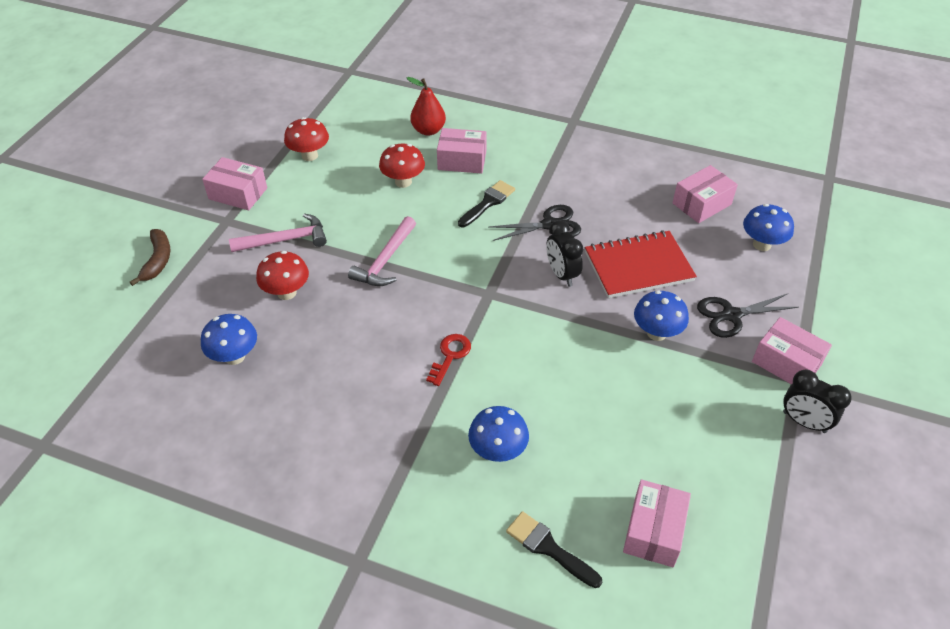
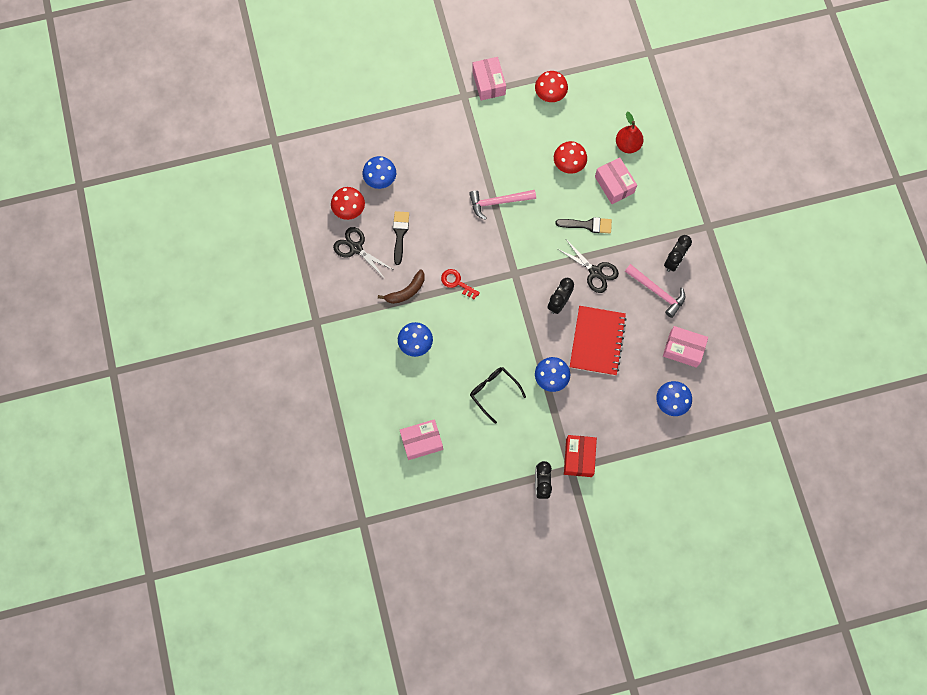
camera: 55 degrees right, 25 degrees up
(158, 260) = (410, 87): brown banana -> brown banana (406, 291)
(285, 240) = (473, 138): pink hammer -> pink hammer (657, 292)
(287, 292) = (438, 170): red mushroom -> red mushroom (349, 210)
(450, 356) = (457, 283): red key -> red key turned 135 degrees counterclockwise
(548, 548) = (380, 399): black brush -> black brush (400, 234)
(591, 161) = (673, 261): none -> black clock
(634, 401) = (493, 392): none -> black glasses
(638, 266) = (597, 341): red notebook -> red notebook turned 60 degrees clockwise
(731, 315) = (595, 412): black scissors -> black scissors (356, 248)
(786, 363) = (579, 458): pink box -> red box

